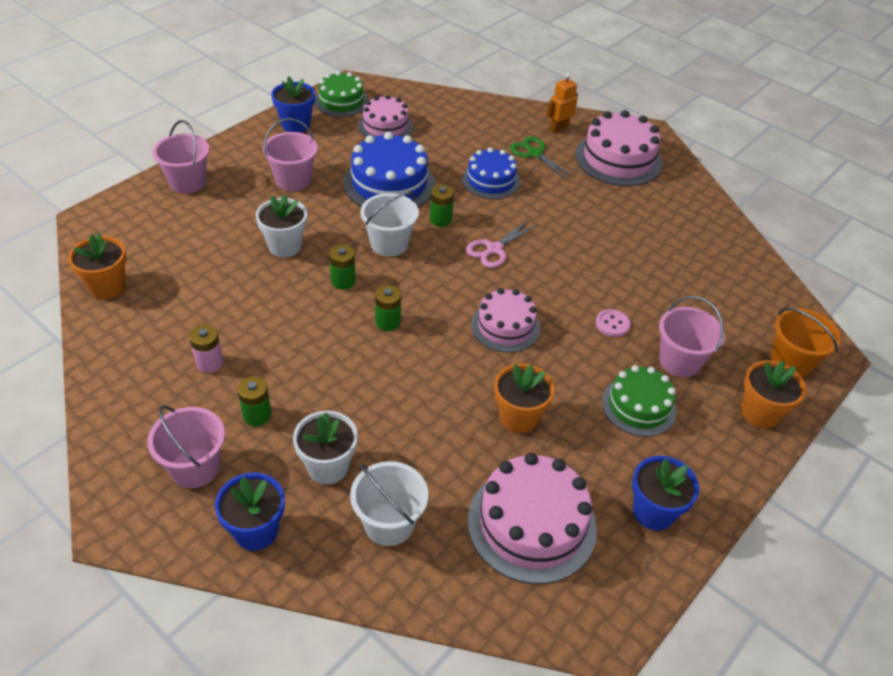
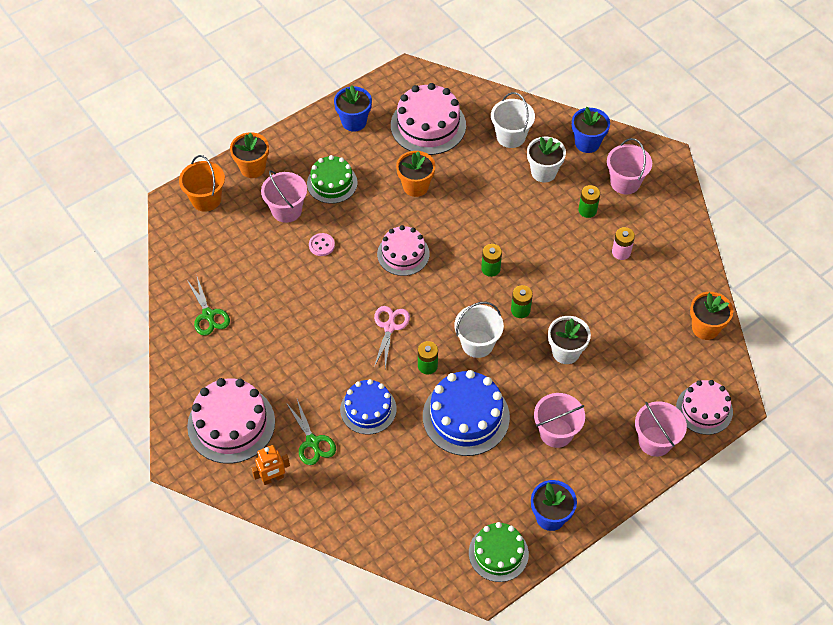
camera: 165 degrees left, 10 degrees up
(385, 126) = (456, 504): pink cake -> pink cake (704, 409)
(494, 249) = (389, 327): pink scissors -> pink scissors turned 45 degrees counterclockwise
(699, 240) = (208, 315): none -> green scissors

